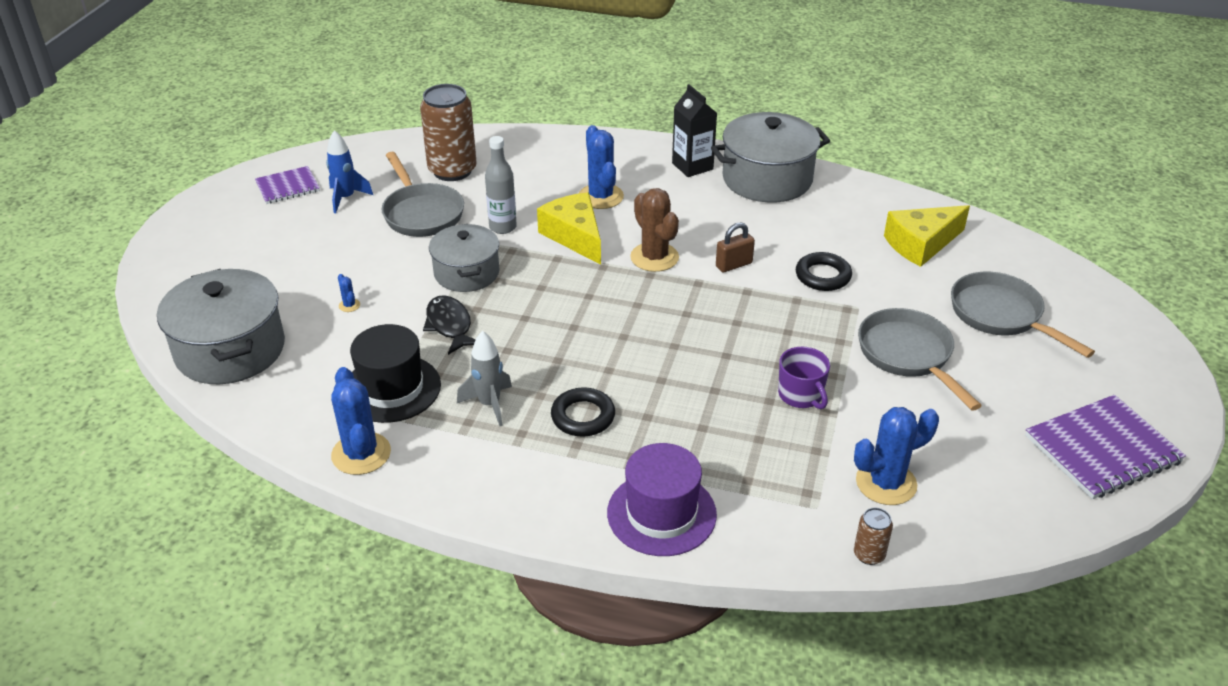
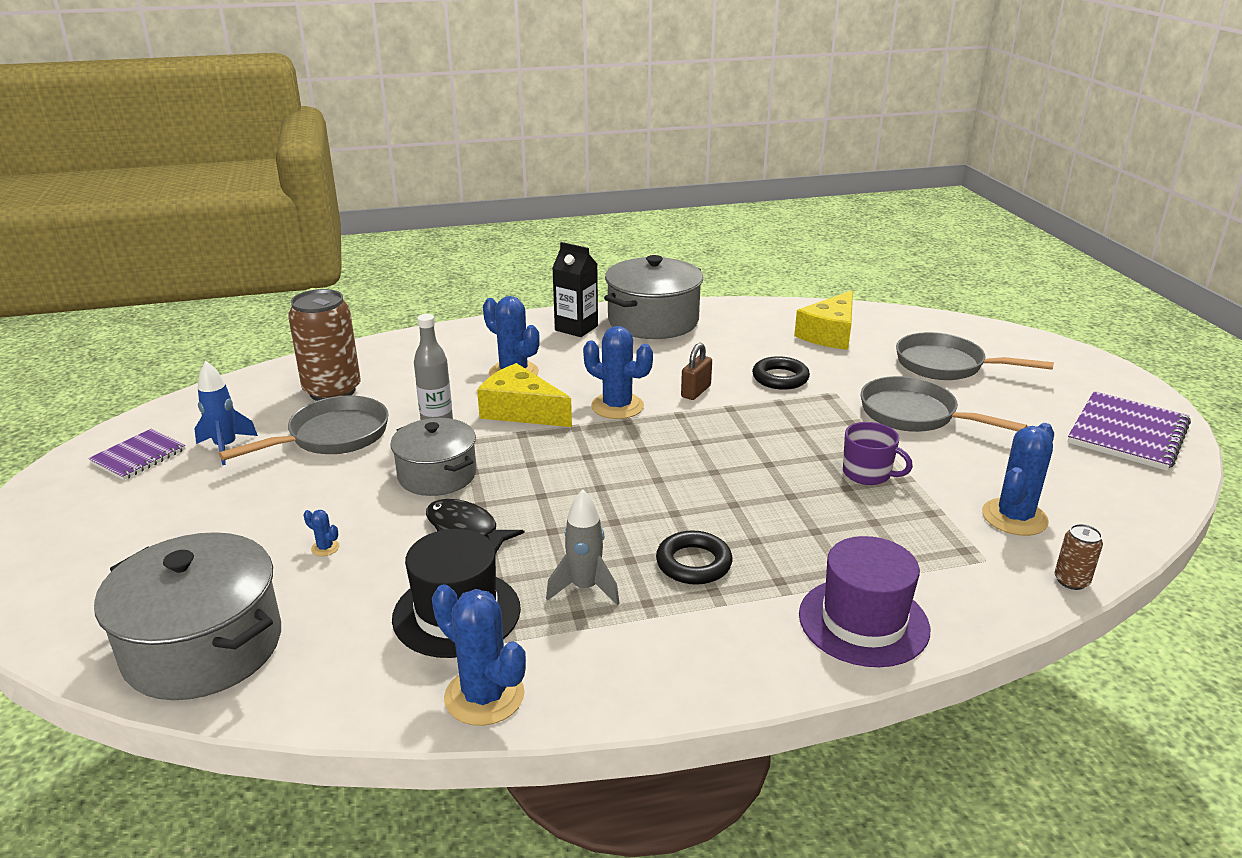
camera: 30 degrees left, 10 degrees down
(421, 213) = (332, 436): grey pan -> grey pan turned 75 degrees counterclockwise
(654, 257) = (617, 406): brown cactus -> blue cactus

